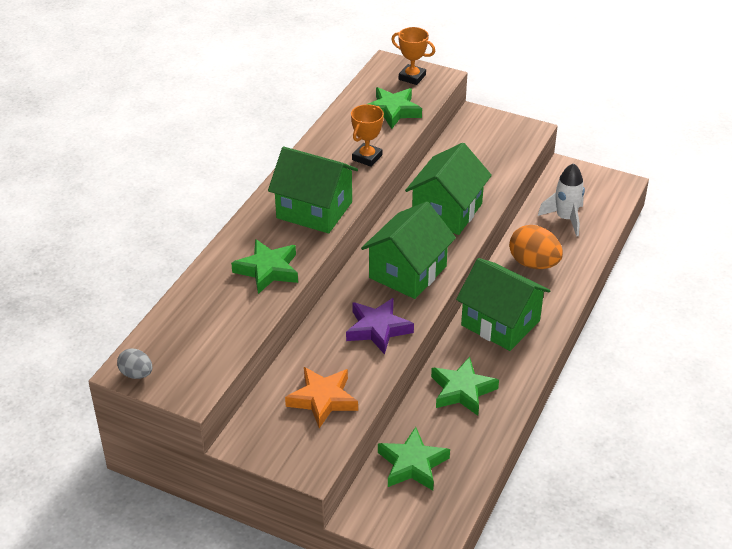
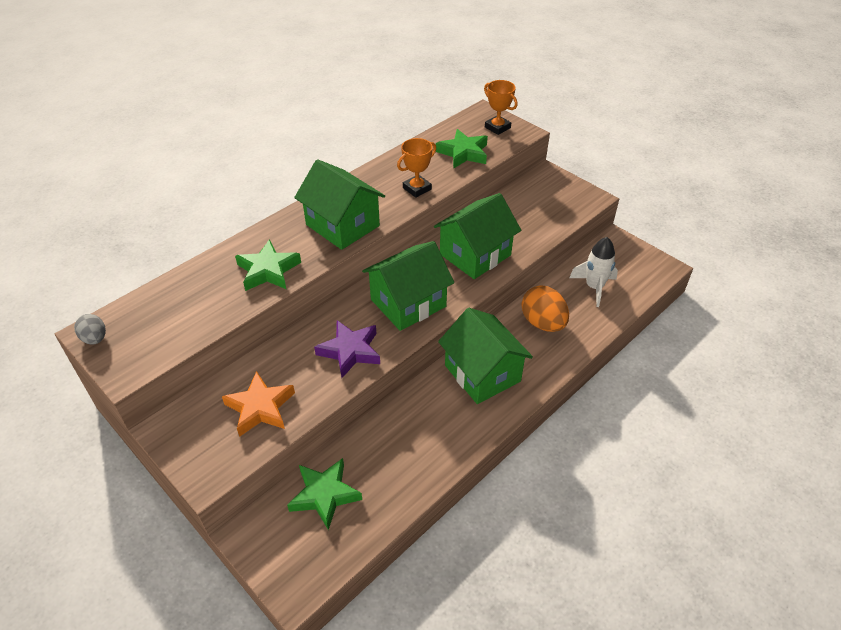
camera: 20 degrees right, 5 degrees up
(462, 390) = (411, 431): green star -> none

